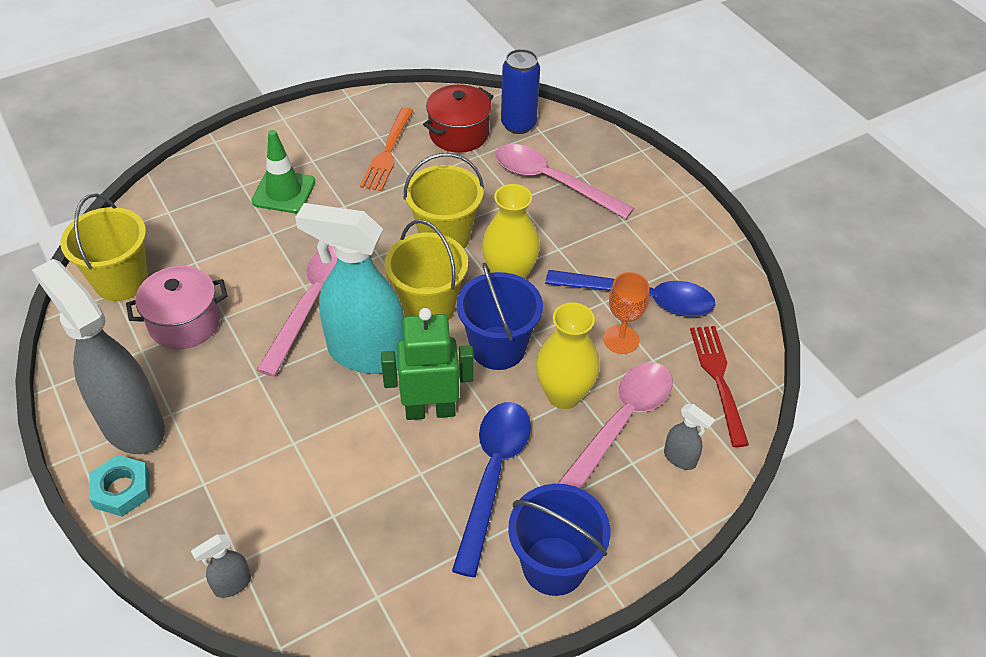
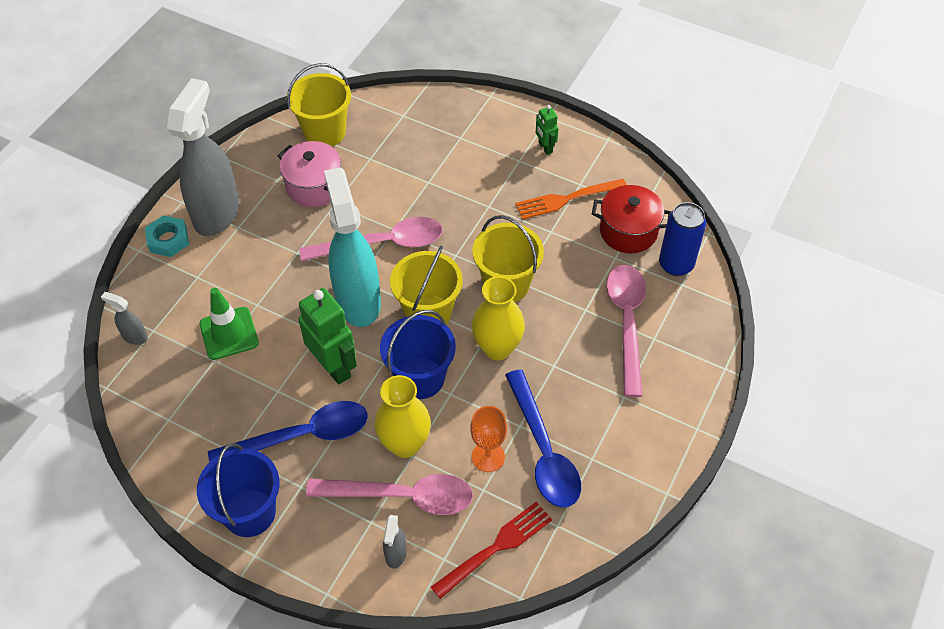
camera: 60 degrees right, 5 degrees up
(284, 192) = (473, 164): green traffic cone -> green traffic cone (229, 333)
(316, 137) = (545, 148): none -> green robot

